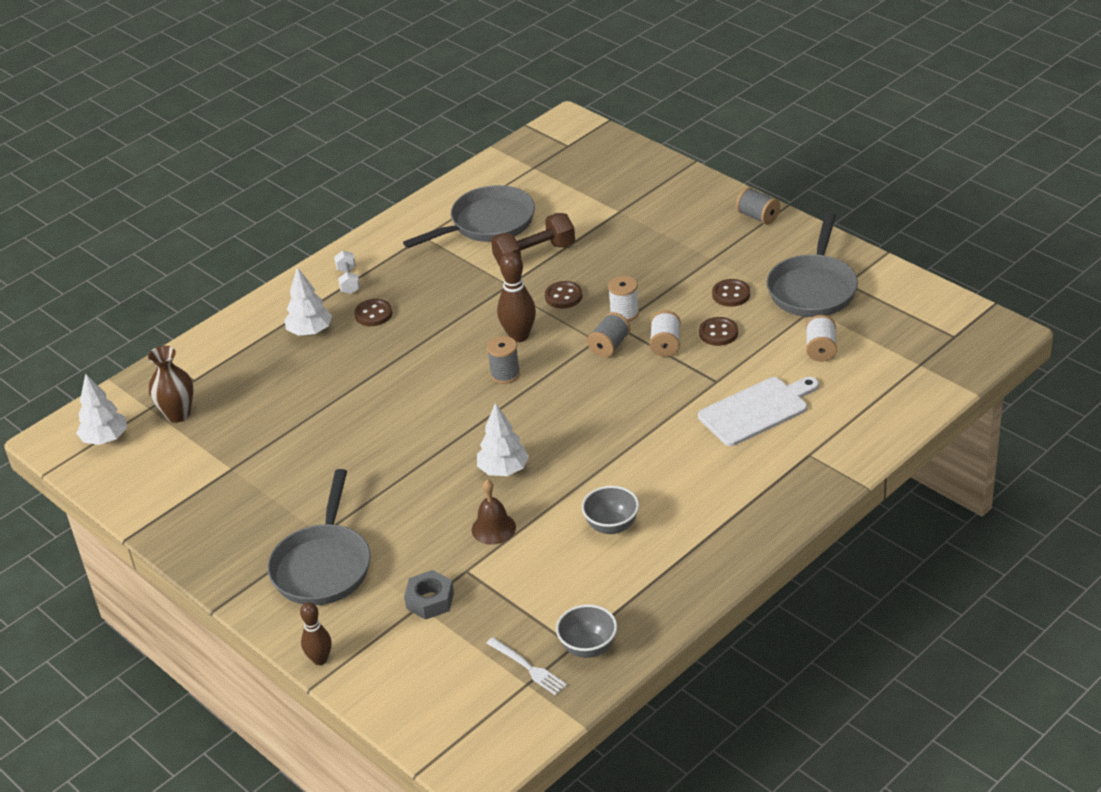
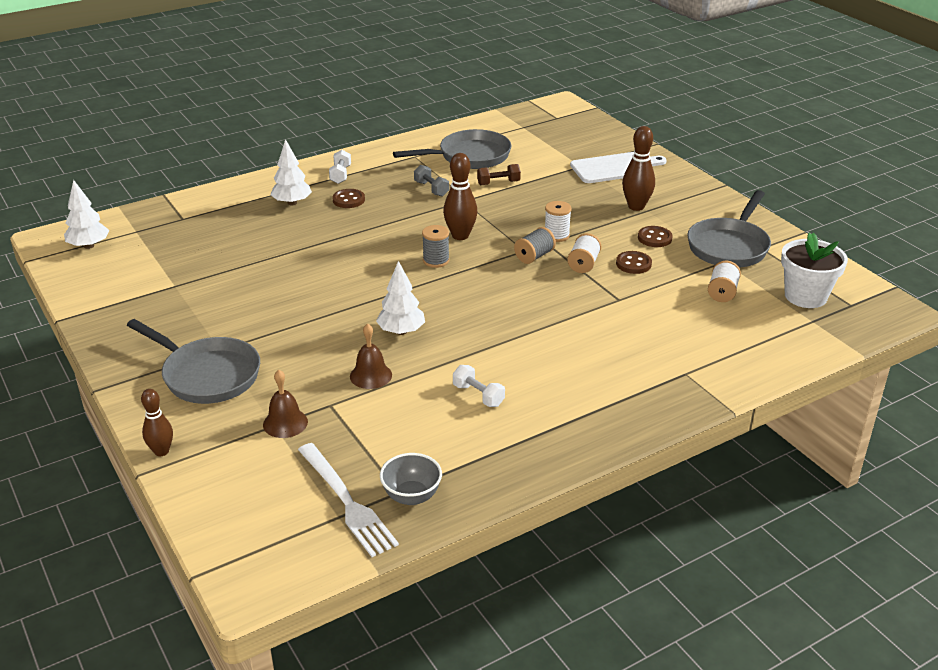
camera: 10 degrees right, 5 degrees down
(178, 414) = (155, 239): brown vase -> none
(323, 566) = (207, 375): grey pan -> grey pan turned 75 degrees counterclockwise
(430, 600) = (285, 423): grey nut -> brown bell
(461, 279) = (431, 189): none -> grey dumbbell
(528, 667) = (346, 501): white fork -> white fork, size x1.71
(534, 255) = (498, 183): brown dumbbell -> brown dumbbell, size x0.60
(563, 296) = (510, 215): brown button -> none
(611, 526) = (478, 395): grey bowl -> white dumbbell
(698, 256) = (636, 206): none -> brown bowling pin
(756, 410) = (647, 328): white cutting board -> white cutting board (614, 168)
(758, 217) = (697, 188): grey spool -> none
(906, 335) = (805, 296): none -> white flower pot

